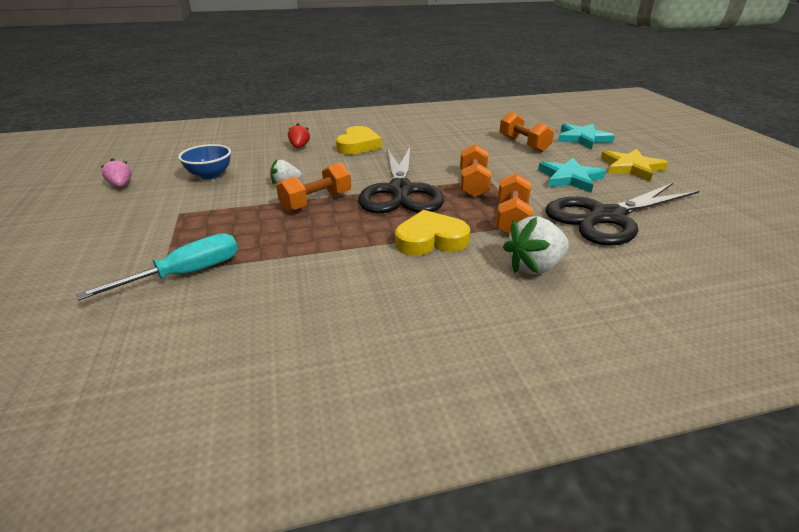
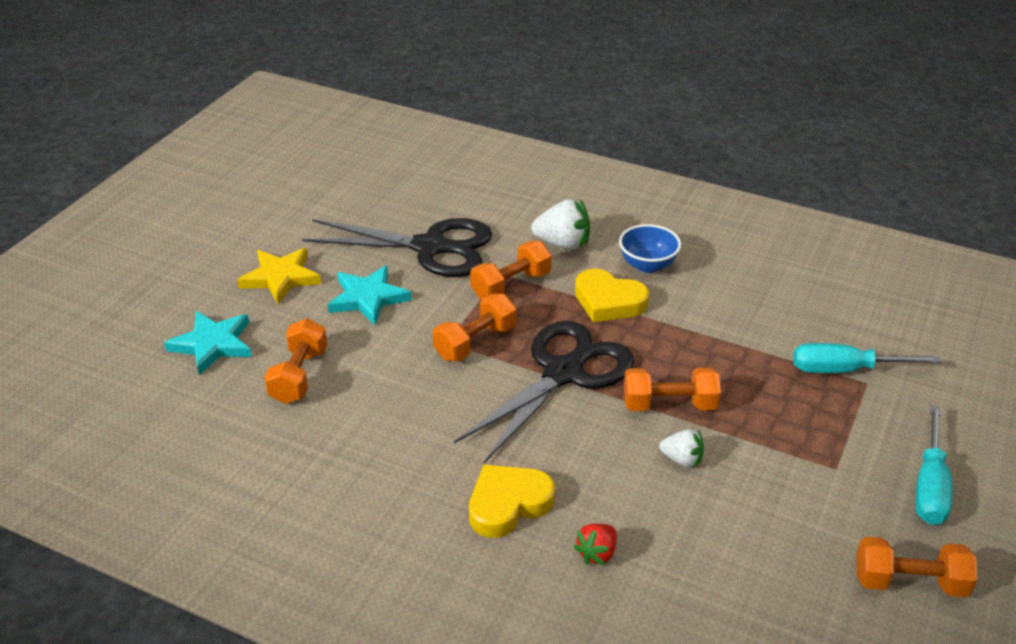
camera: 140 degrees left, 5 degrees up
(102, 227) = (930, 486): none -> turquoise screwdriver
(121, 185) = (909, 582): pink strawberry -> orange dumbbell
(210, 175) = (773, 539): blue bowl -> blue bowl (647, 265)

